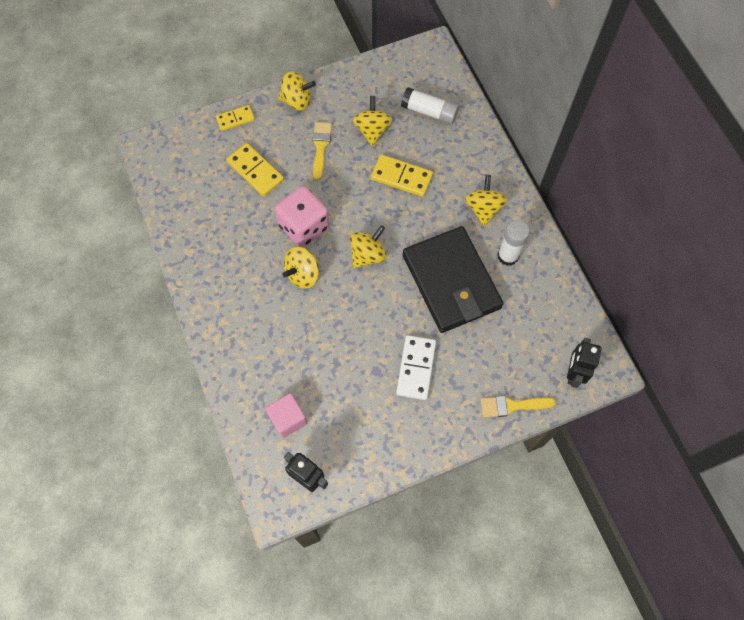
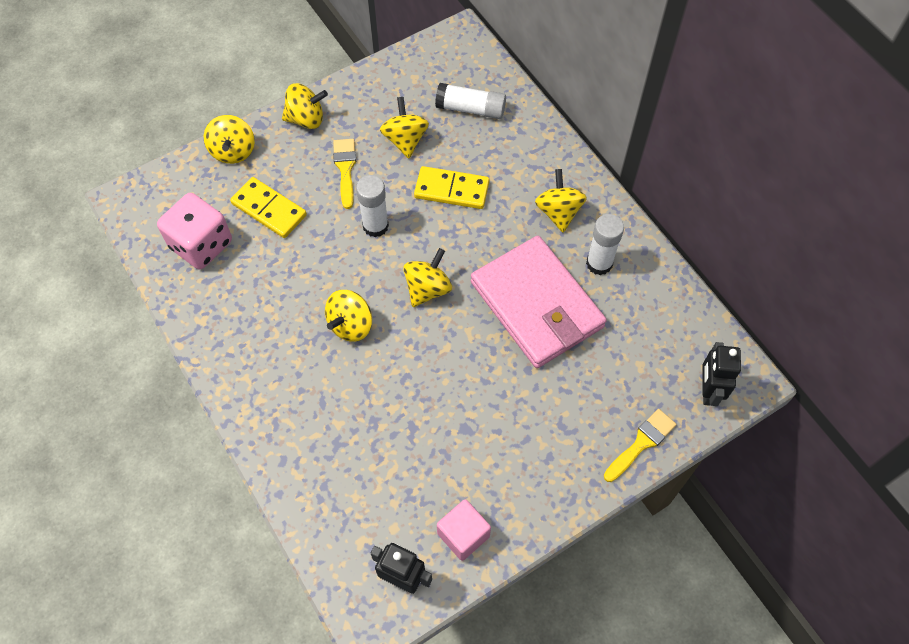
camera: 10 degrees left, 5 degrees down
(235, 119) = (233, 151): yellow domino -> yellow spinning top
(288, 419) = (364, 508): pink cube -> pink cube (463, 535)
(304, 226) = (341, 267): pink dice -> pink dice (201, 244)
(336, 197) = (375, 226): none -> white glue stick
(416, 368) = (513, 417): white domino -> none
(451, 282) = (537, 305): black wallet -> pink wallet
(512, 406) = (641, 443): yellow brush -> yellow brush turned 150 degrees clockwise

